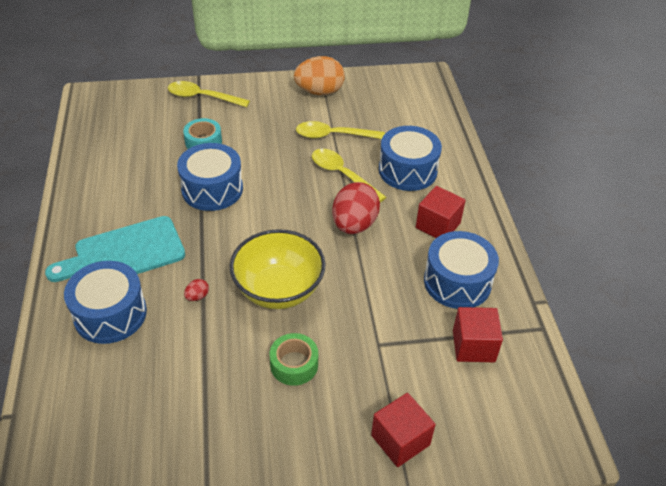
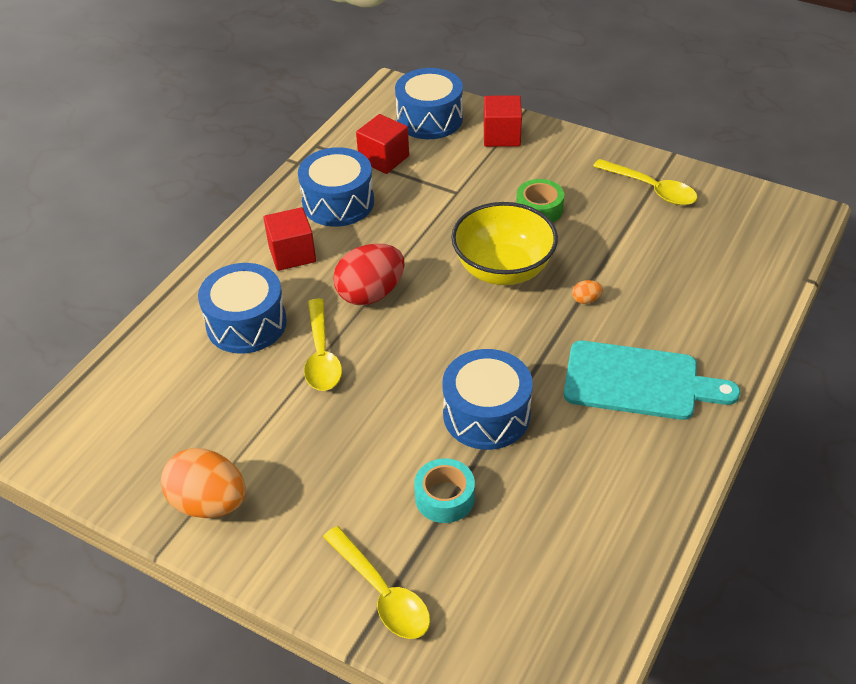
camera: 140 degrees left, 0 degrees up
(110, 314) = (683, 323): blue drum -> blue drum (429, 119)
(197, 296) = (586, 300): red egg -> orange egg
(333, 135) = (272, 415): yellow spoon -> yellow spoon (651, 189)

